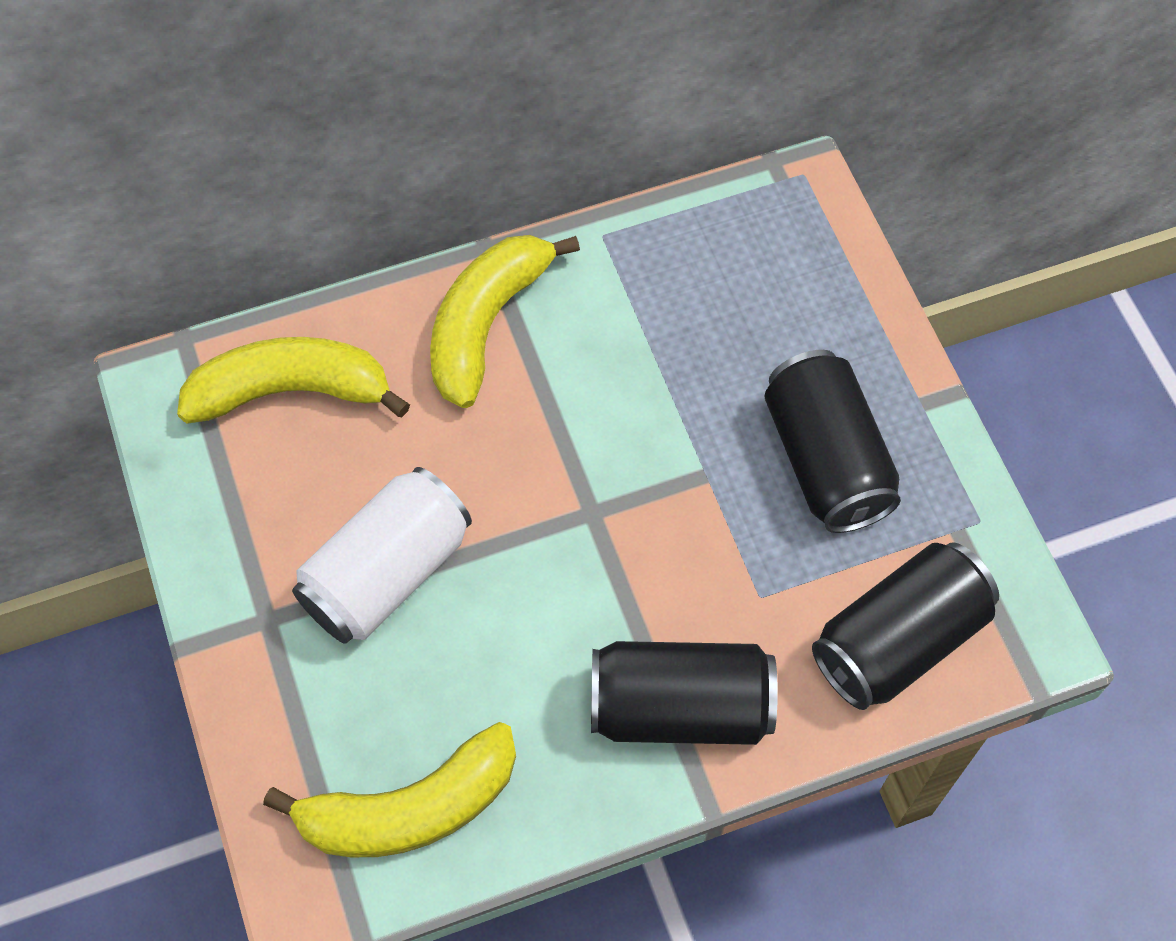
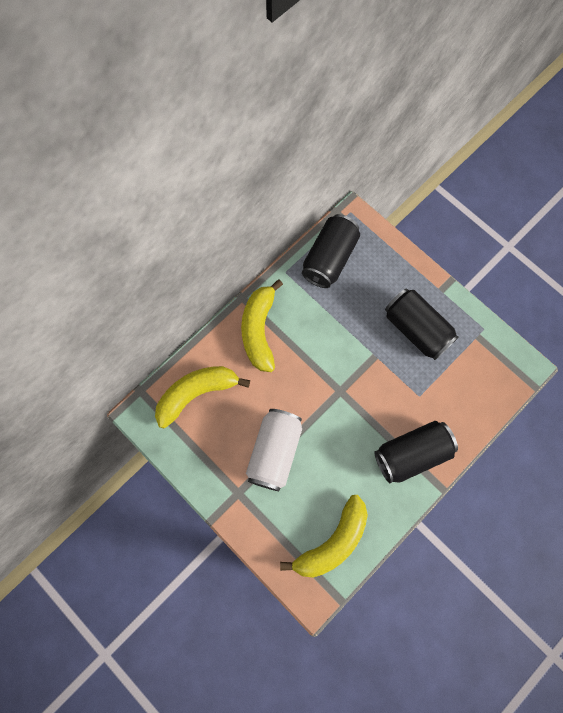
camera: 25 degrees left, 10 degrees up
(898, 640) = (477, 390): black can -> black can (329, 258)

